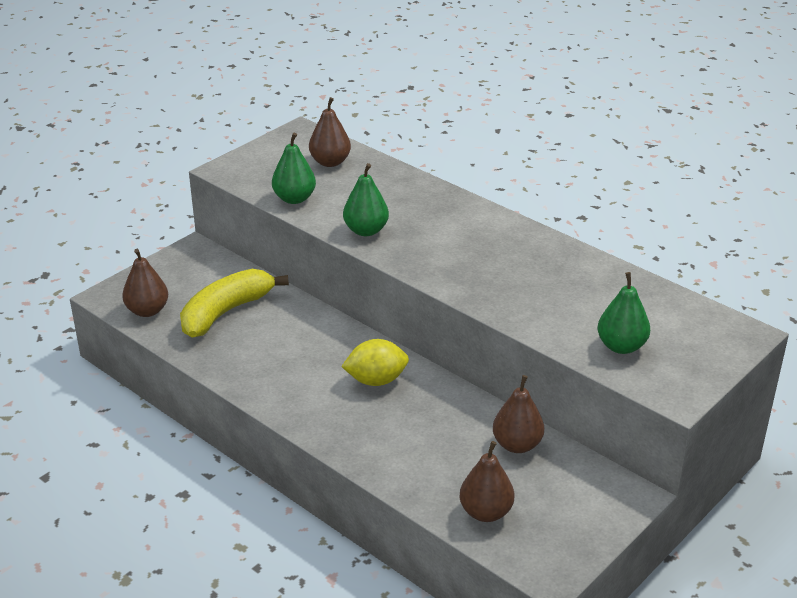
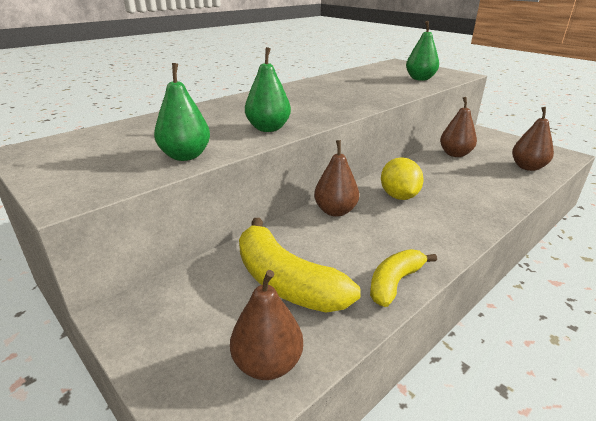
camera: 85 degrees left, 5 degrees down
(224, 367) = (395, 283): none -> yellow banana
(330, 162) = (119, 138): brown pear -> brown pear (335, 211)

